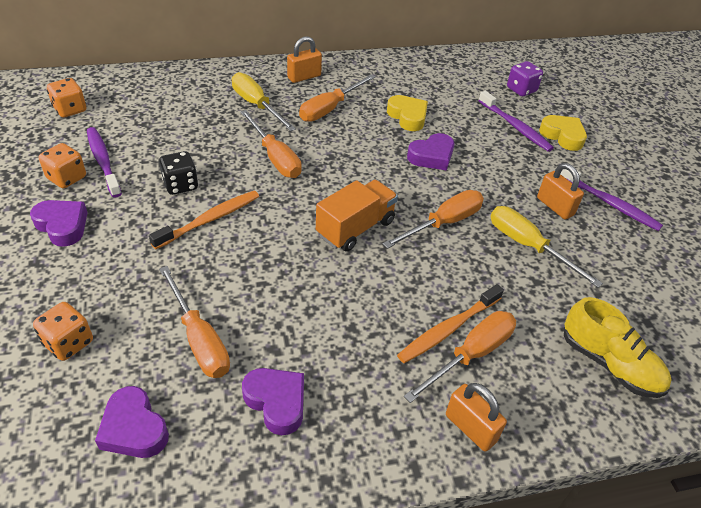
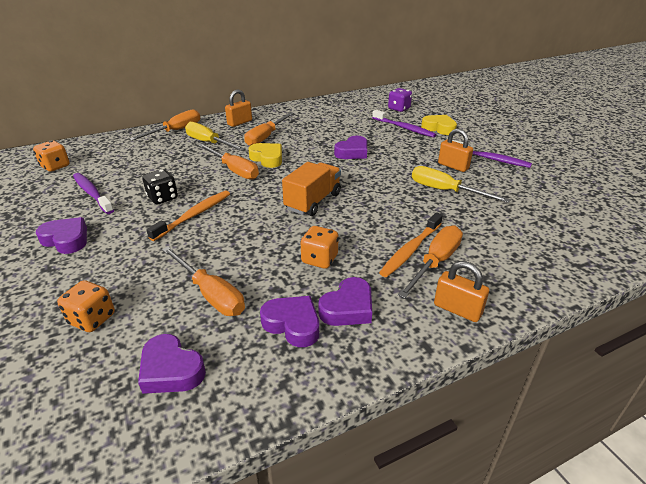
camera: 10 degrees left, 10 degrees down
(67, 178) = (63, 208): orange dice -> orange dice (319, 259)
(345, 395) = (348, 308): none -> purple heart
(408, 116) = (325, 133): yellow heart -> yellow heart (267, 158)
(444, 223) = (378, 188): orange screwdriver -> orange screwdriver (176, 131)
(609, 363) = (538, 248): yellow shoe -> none

